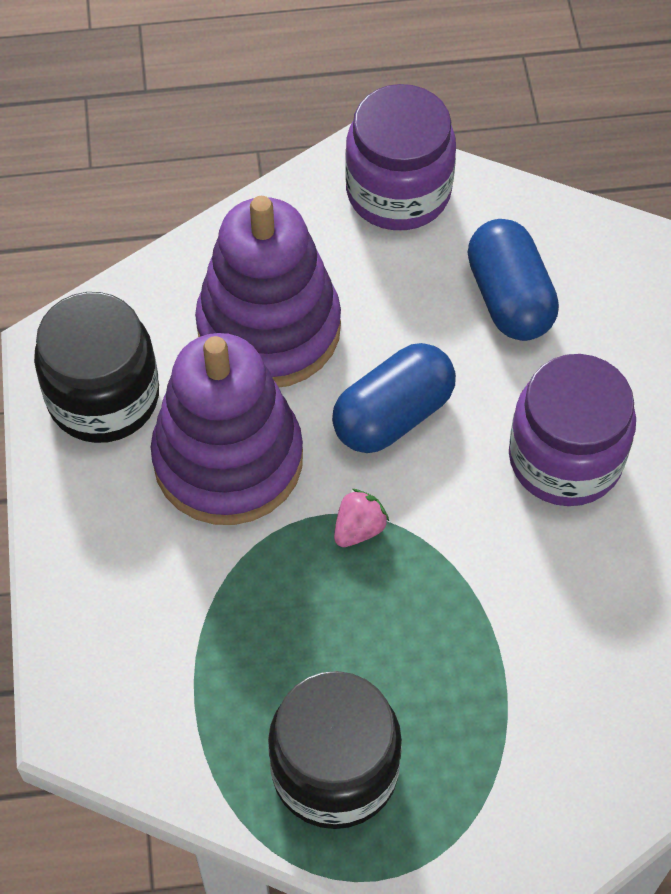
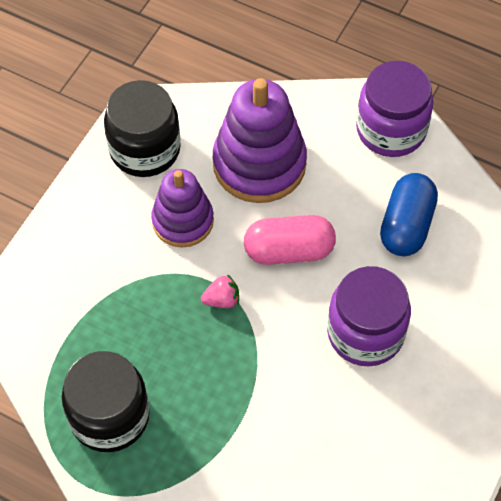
camera: 35 degrees right, 0 degrees up
(228, 459) = (183, 221): purple stacking toy -> purple stacking toy, size x0.64
(393, 415) = (289, 251): blue capsule -> pink capsule

